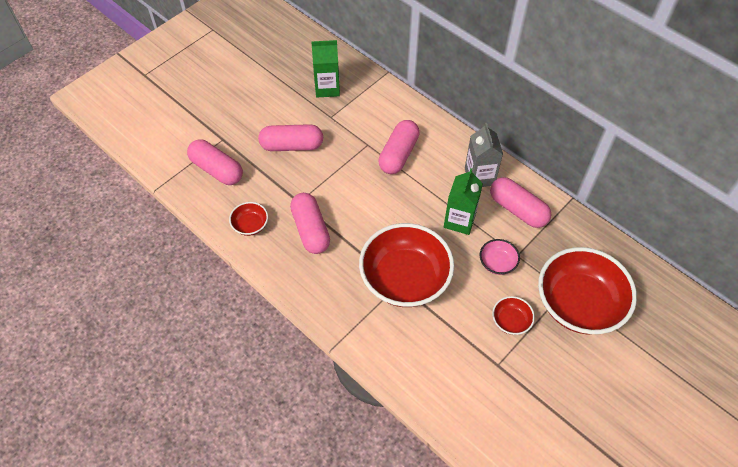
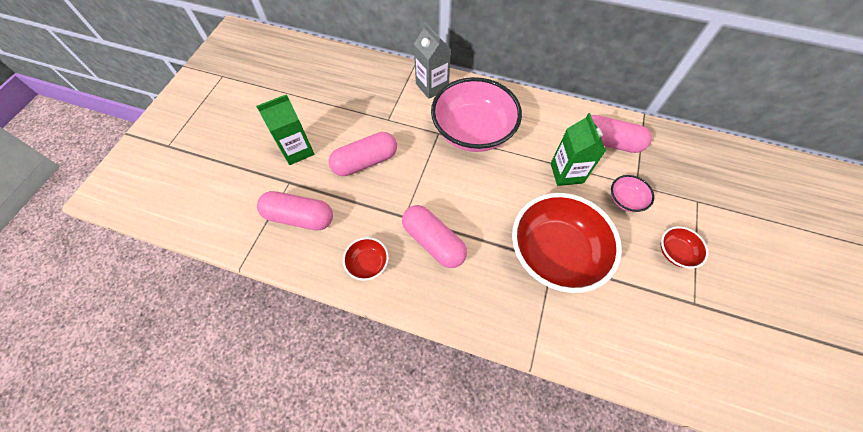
camera: 25 degrees left, 5 degrees up
(327, 88) = (369, 93): green carton -> green carton (297, 150)
(398, 154) = (473, 131): pink capsule -> pink bowl
(479, 176) = (557, 125): grey carton -> grey carton (432, 86)
(578, 304) = (718, 209): red bowl -> none

